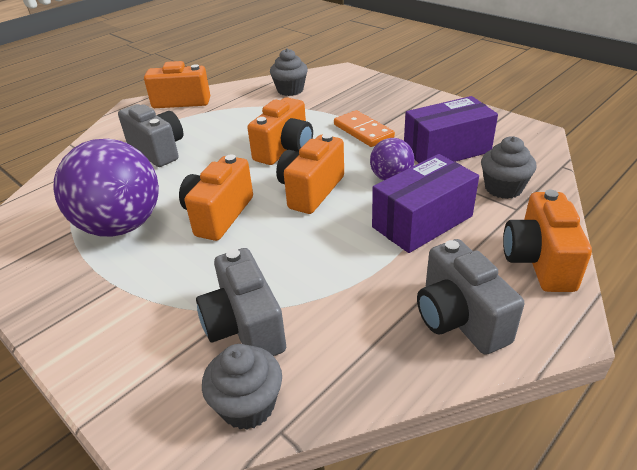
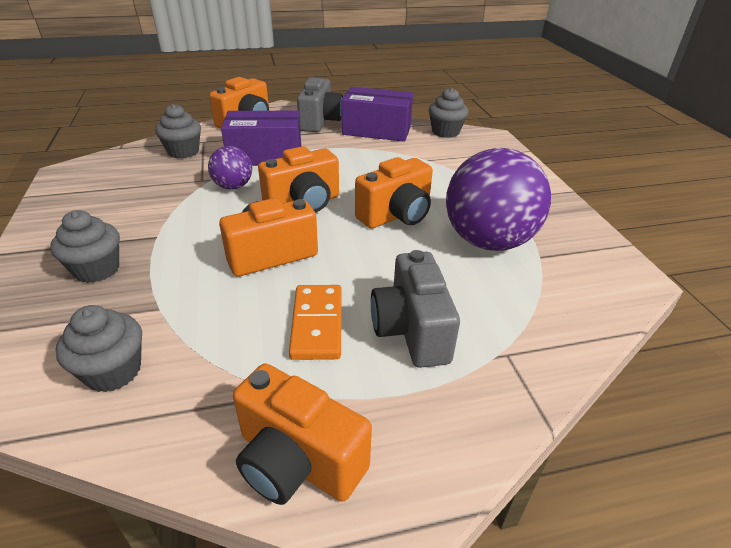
camera: 150 degrees left, 0 degrees up
(245, 327) = (427, 153): grey camera -> none
(363, 131) = (170, 239): orange domino -> orange domino (317, 324)
(371, 106) = (97, 269): none -> grey cupcake
(446, 150) = (153, 188): purple box -> purple box (376, 130)

